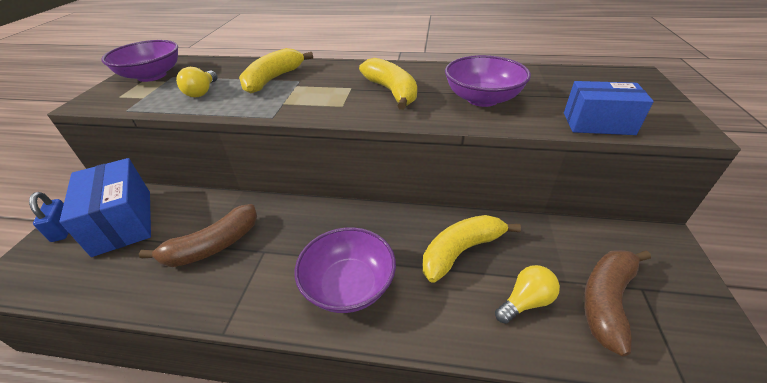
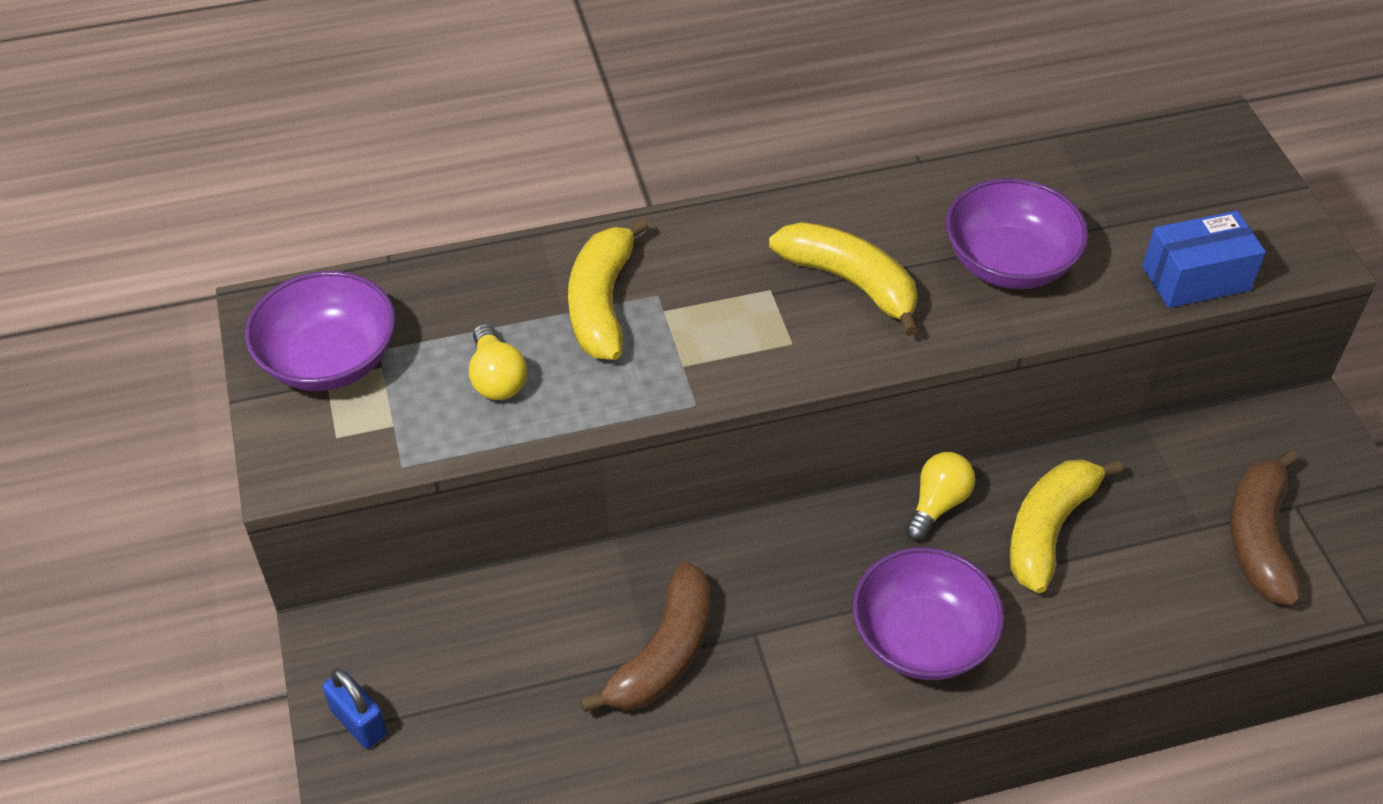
camera: 25 degrees left, 10 degrees up
(123, 222) = (455, 670): blue box -> none
(525, 302) = (1163, 576): yellow light bulb -> yellow light bulb (937, 504)

